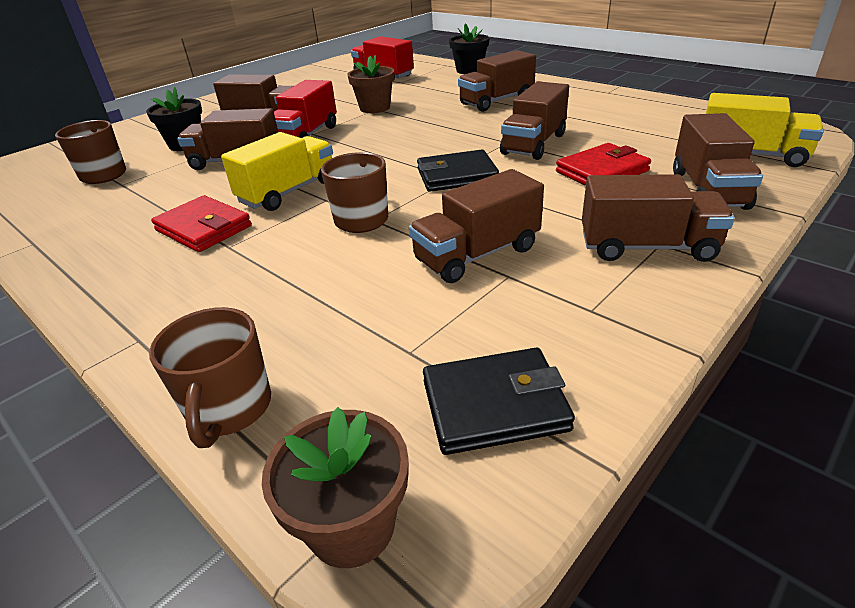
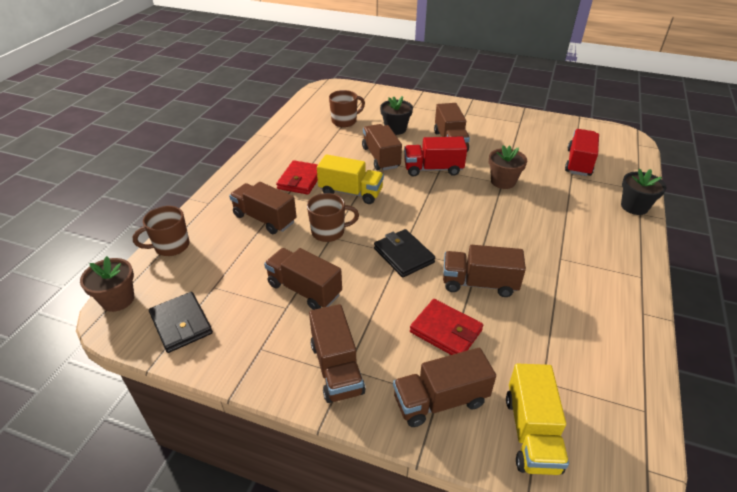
camera: 65 degrees right, 5 degrees up
(496, 101) = (562, 242): brown truck -> brown truck (265, 219)

